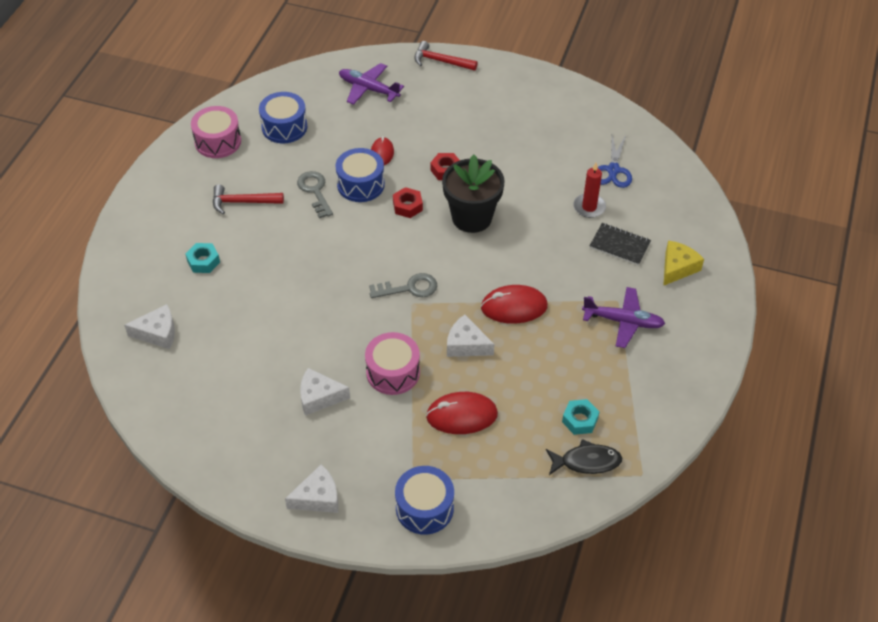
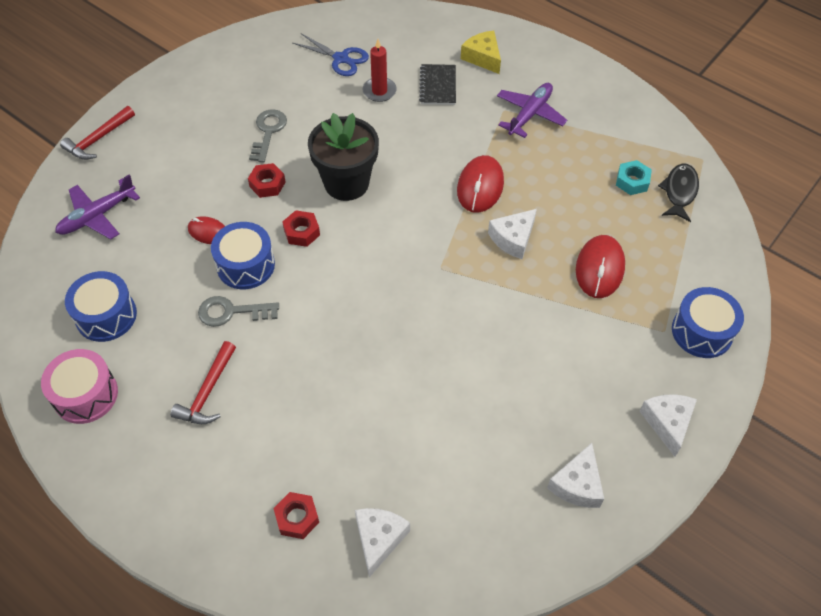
camera: 70 degrees left, 5 degrees up
(160, 283) = (297, 518): none -> red nut
(203, 261) = (284, 459): turquoise nut -> none
(319, 397) = (536, 387): white cheese -> white cheese (577, 484)
(393, 372) = (526, 310): pink drum -> none
(409, 288) = (419, 264): grey key -> grey key (268, 132)
(619, 245) = (438, 86): black notebook -> black notebook turned 45 degrees counterclockwise

